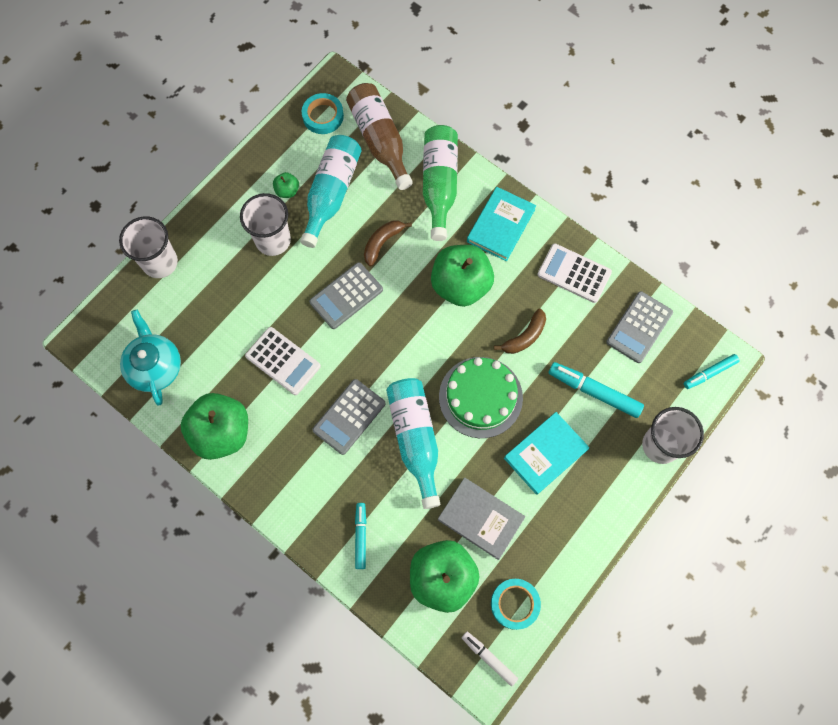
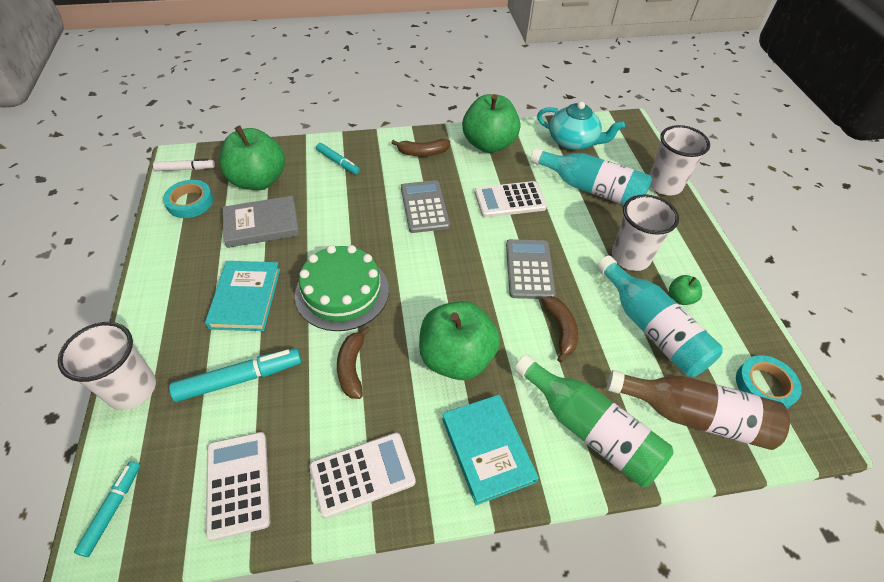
camera: 130 degrees right, 20 degrees down
(283, 477) = (423, 153): none -> brown banana
(415, 439) = (362, 230): turquoise bottle -> turquoise bottle (591, 189)
(639, 327) = (238, 484): grey calculator -> white calculator

